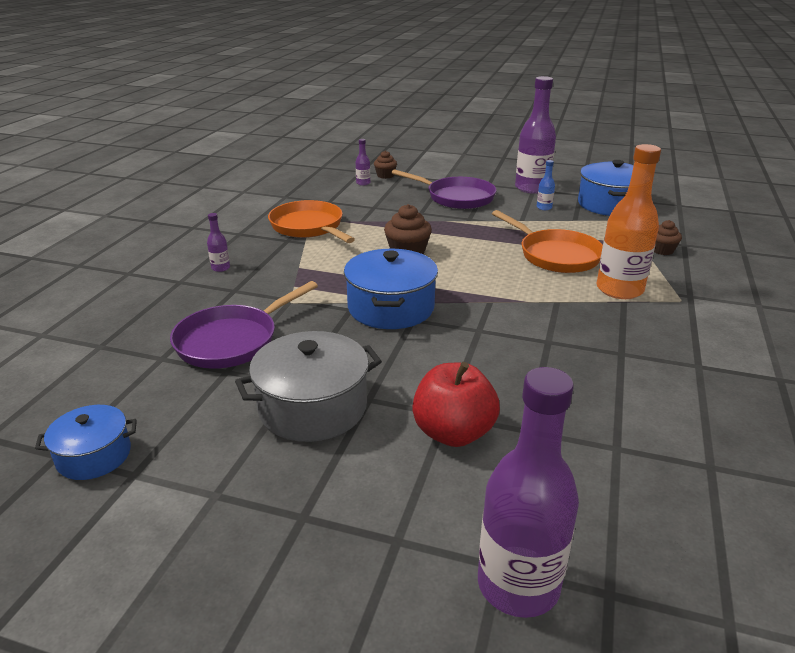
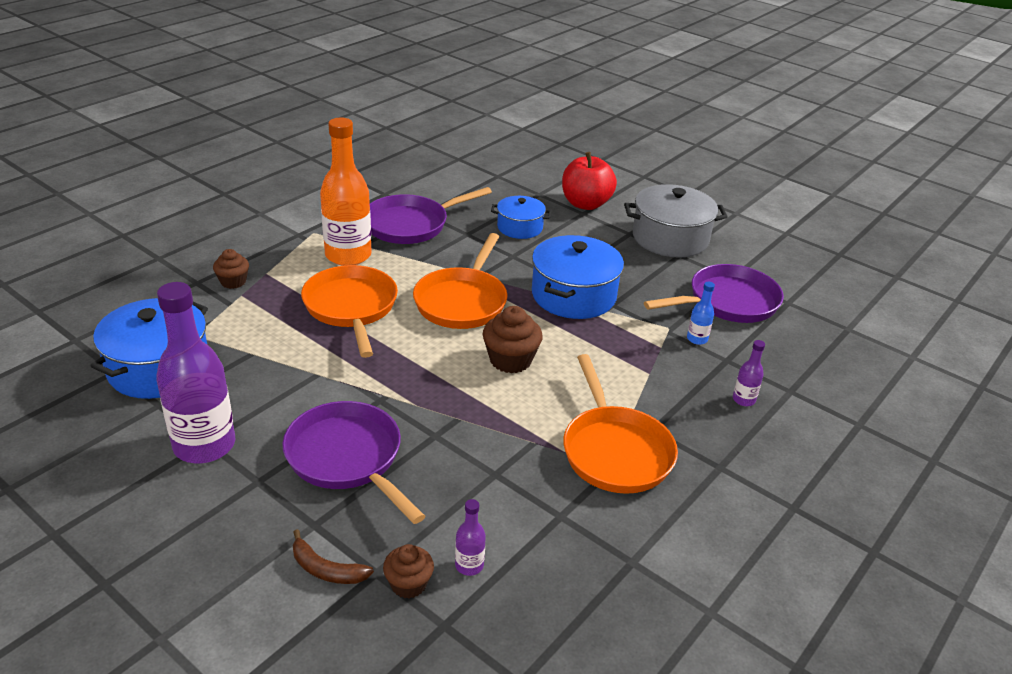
camera: 160 degrees left, 5 degrees up
(94, 456) = (815, 248): blue pot -> blue pot (520, 227)
(424, 172) = (326, 569): none -> brown banana
(481, 279) = (462, 301): none -> orange pan
(518, 585) = (597, 154): purple bottle -> none
(544, 208) = (253, 391): blue bottle -> blue bottle (697, 339)
(614, 335) = (411, 224): none -> purple pan

